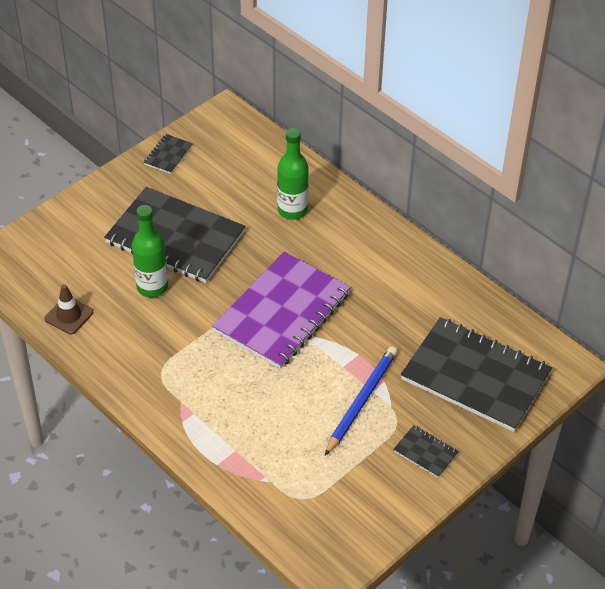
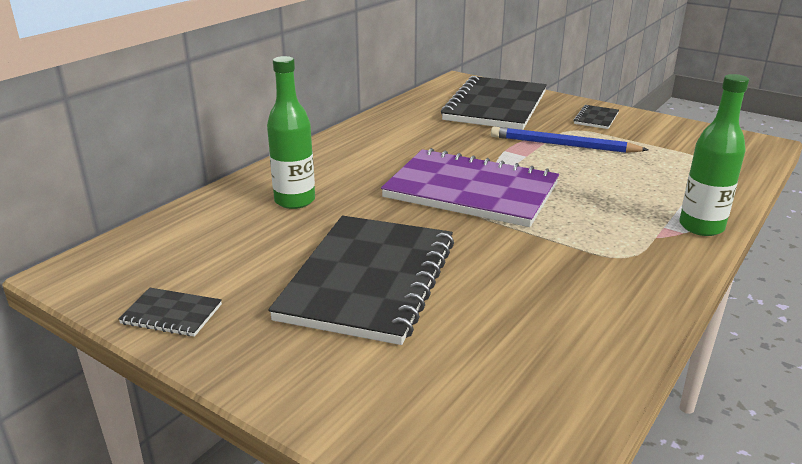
camera: 100 degrees left, 20 degrees down
(69, 315) = (584, 358): brown traffic cone -> none
(152, 287) = (478, 285): green bottle -> green bottle (701, 227)

